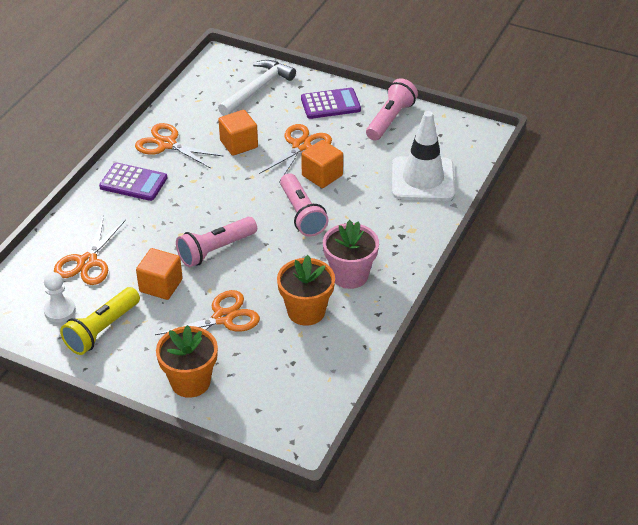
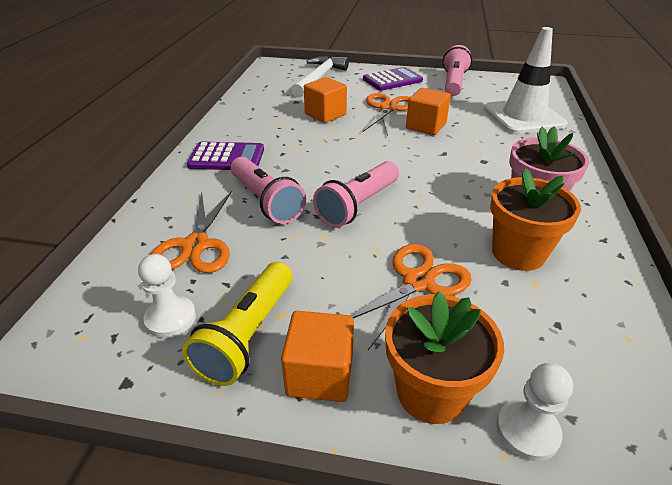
camera: 15 degrees left, 5 degrees down
(161, 285) = (309, 256): orange cube -> orange cube (320, 374)
(167, 144) = (250, 123): orange scissors -> none
(229, 410) = (527, 431): none -> white pawn
(302, 214) = (431, 158): pink flashlight -> pink flashlight (266, 201)

